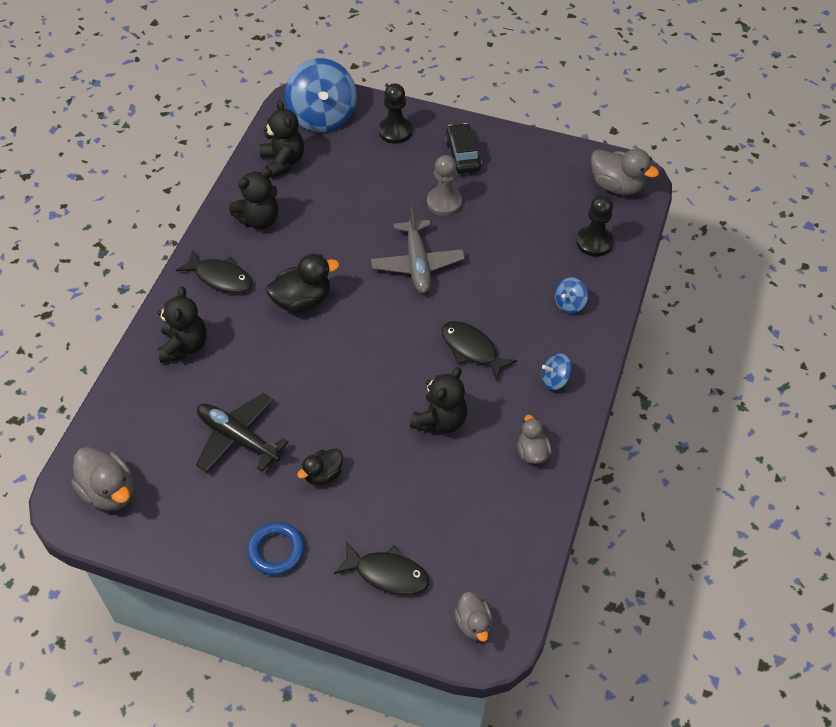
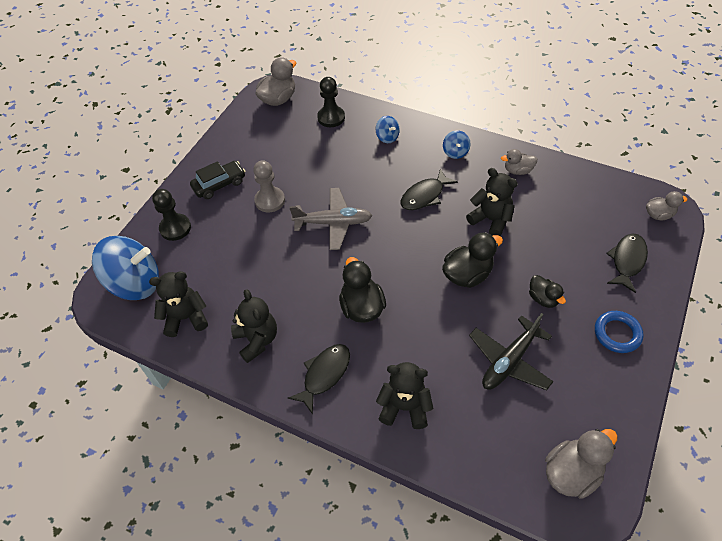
camera: 80 degrees left, 0 degrees up
(353, 397) = (467, 274): none -> black duck
(462, 155) = (219, 184): black car -> black car turned 150 degrees clockwise

